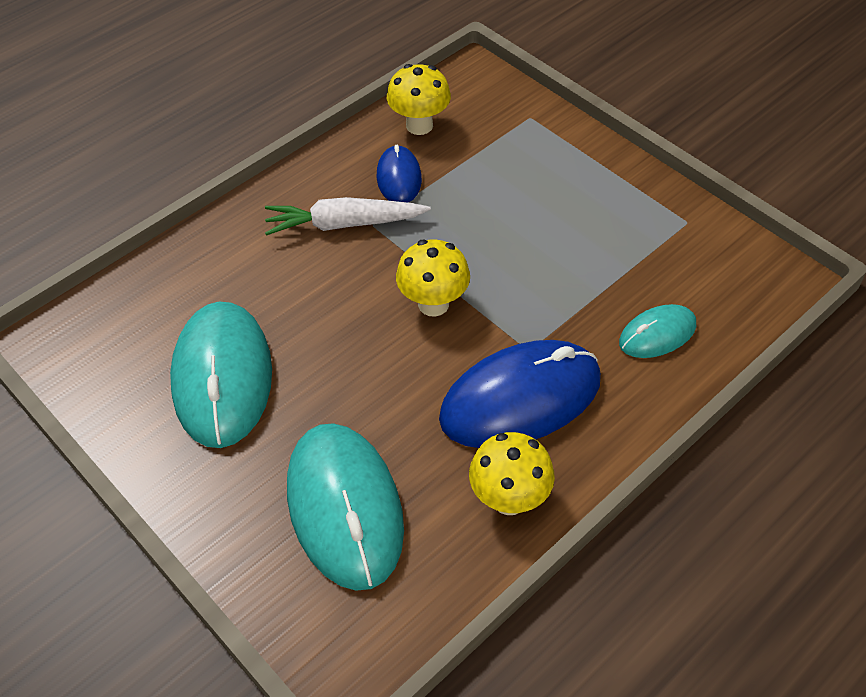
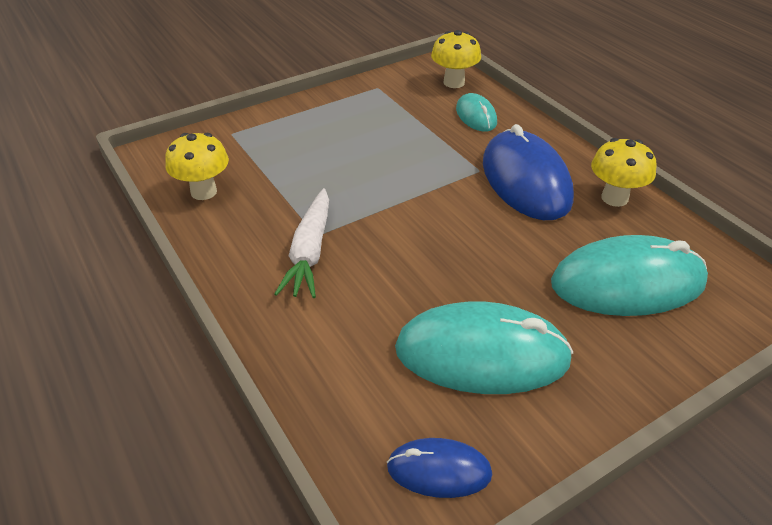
camera: 80 degrees left, 10 degrees down
(399, 178) = (265, 212): blue mouse -> blue mouse (439, 470)
(433, 304) = (423, 210): yellow mushroom -> yellow mushroom (454, 82)

